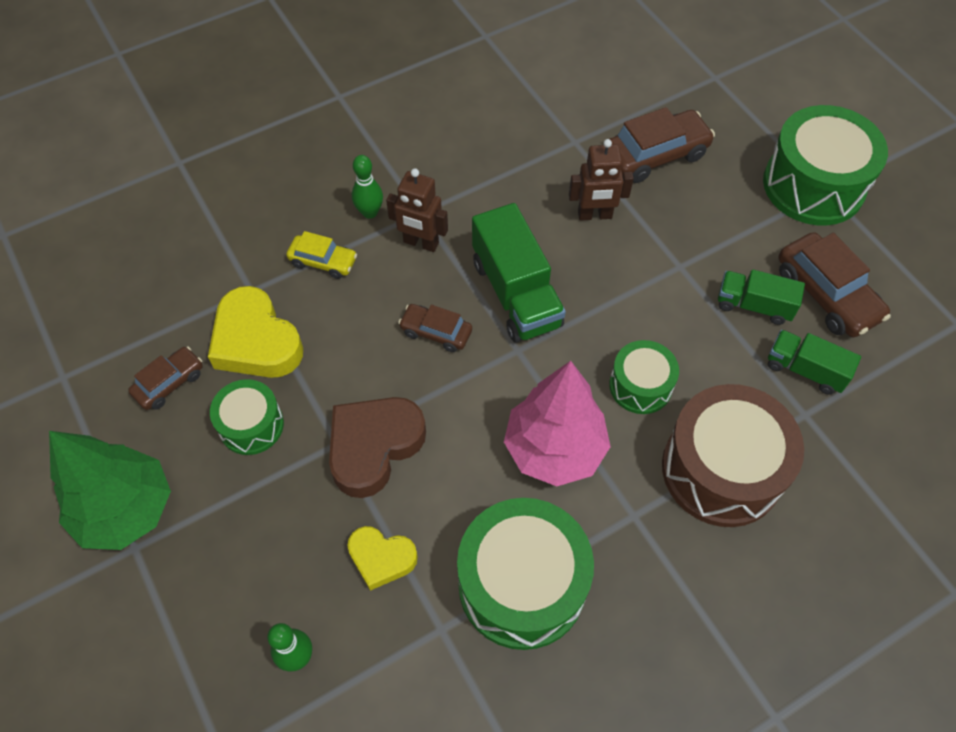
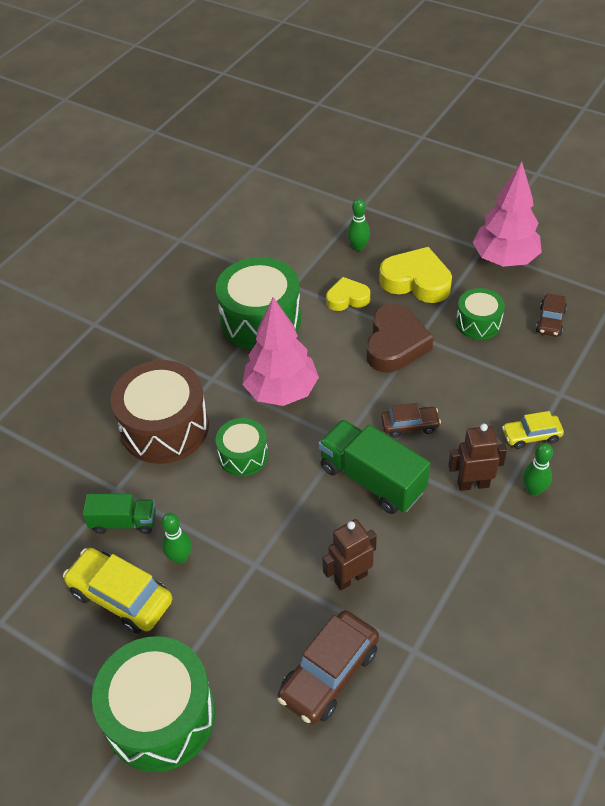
camera: 155 degrees right, 10 degrees down
(126, 510) = (504, 259): green tree -> pink tree
(256, 341) = (523, 366): yellow heart -> yellow heart (416, 281)
(753, 305) = (180, 557): green truck -> green bowling pin
(826, 294) = (121, 596): brown car -> yellow car

